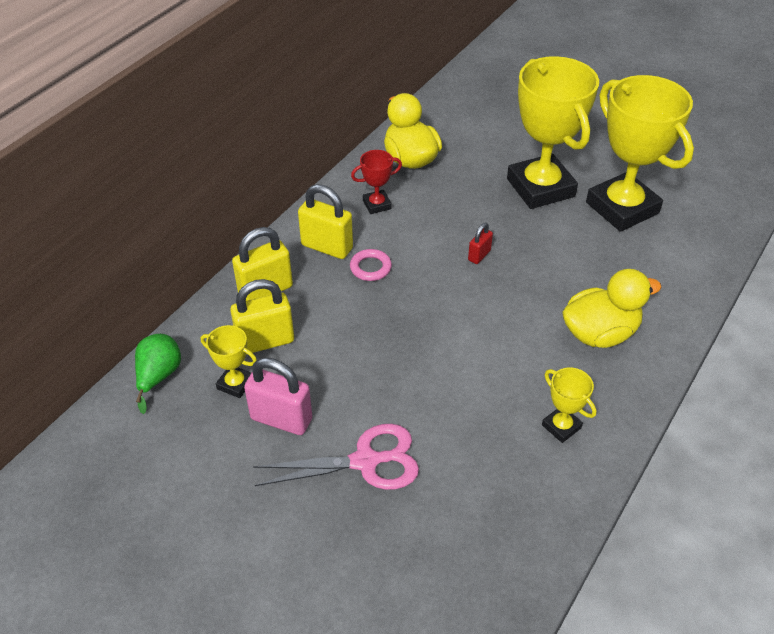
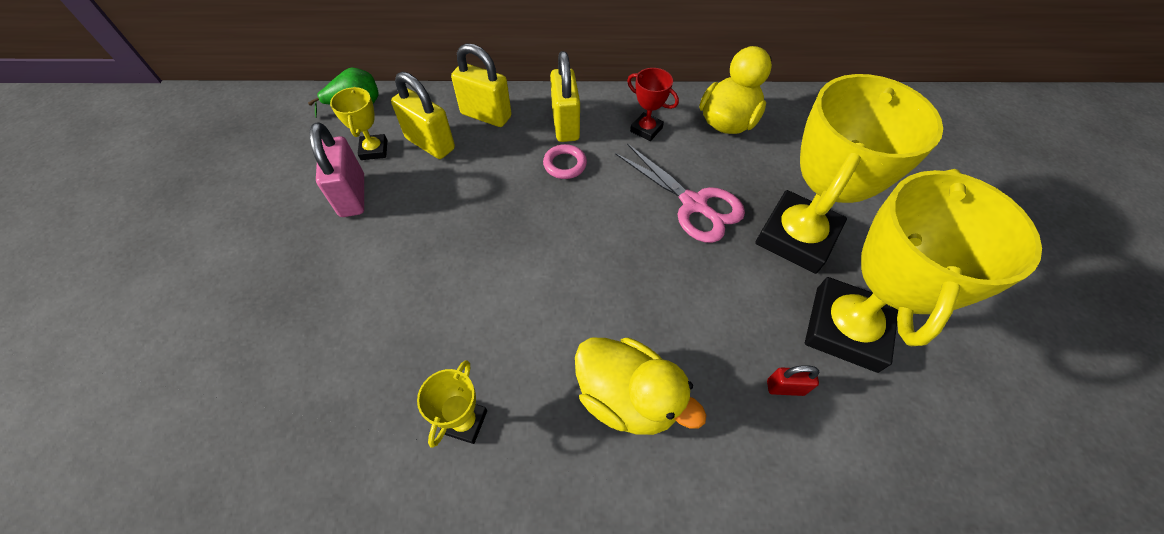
camera: 55 degrees right, 10 degrees up
(365, 461) = (334, 275): pink scissors -> pink scissors (693, 204)
(479, 255) = (649, 234): red padlock -> red padlock (785, 387)

